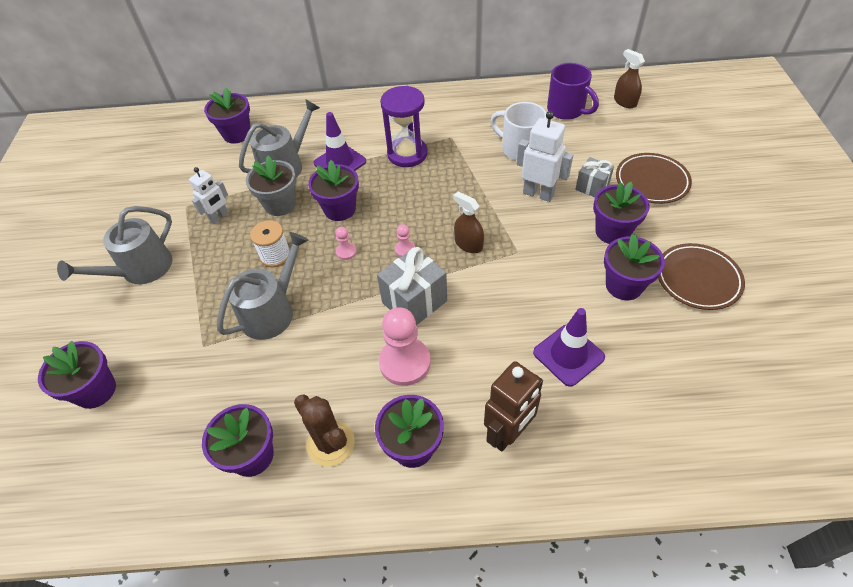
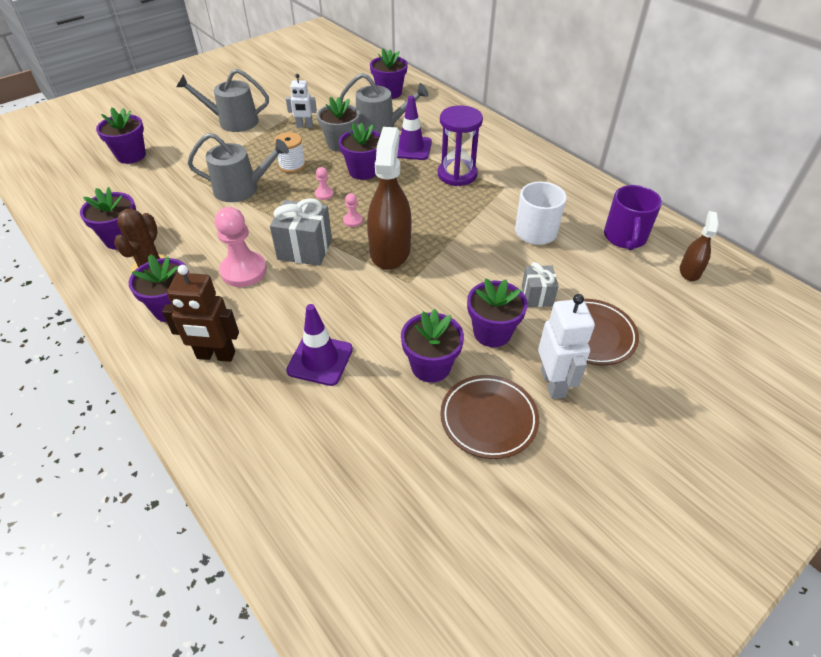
camera: 50 degrees right, 5 degrees down
(468, 244) = (390, 251): brown spray bottle -> brown spray bottle, size x1.96
(538, 194) = (491, 265): white robot -> white robot (553, 383)

